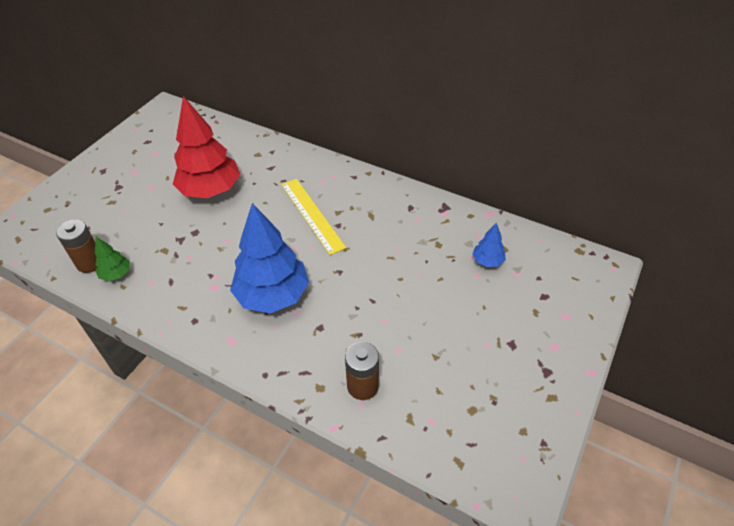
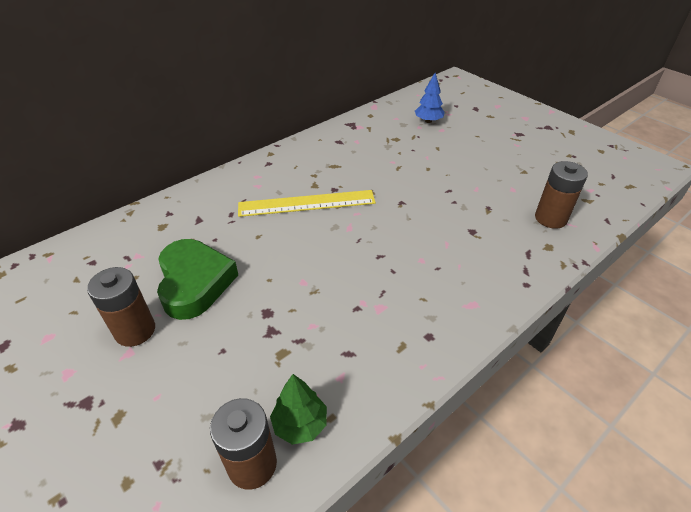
camera: 70 degrees left, 5 degrees down
(167, 182) = (135, 330): none -> brown battery
(210, 190) = (195, 282): red tree -> green heart
(273, 295) = (415, 257): blue tree -> none

